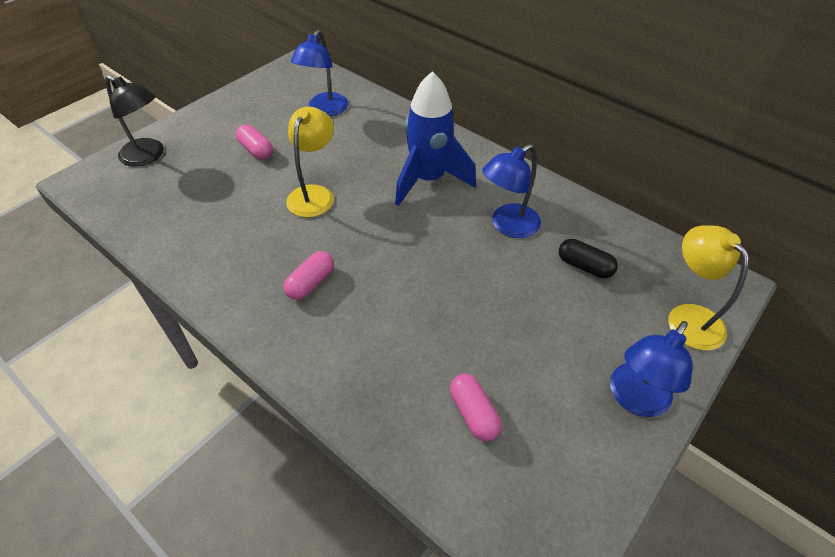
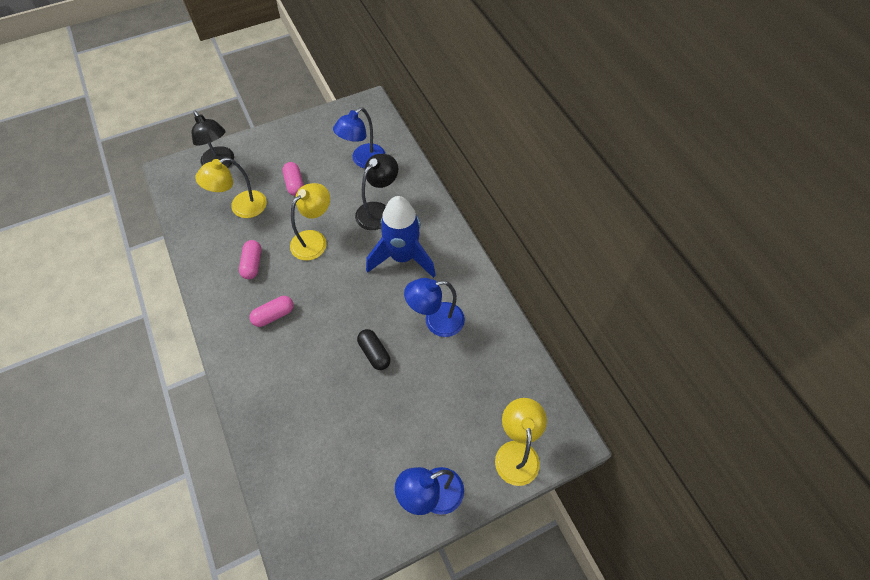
camera: 25 degrees right, 10 degrees up
(201, 190) = (241, 207): none -> yellow lamp
(371, 148) = (378, 211): none -> black lamp
(473, 413) = (321, 456): pink capsule -> pink capsule (252, 264)
(584, 266) = (469, 379): black capsule -> black capsule (374, 353)

